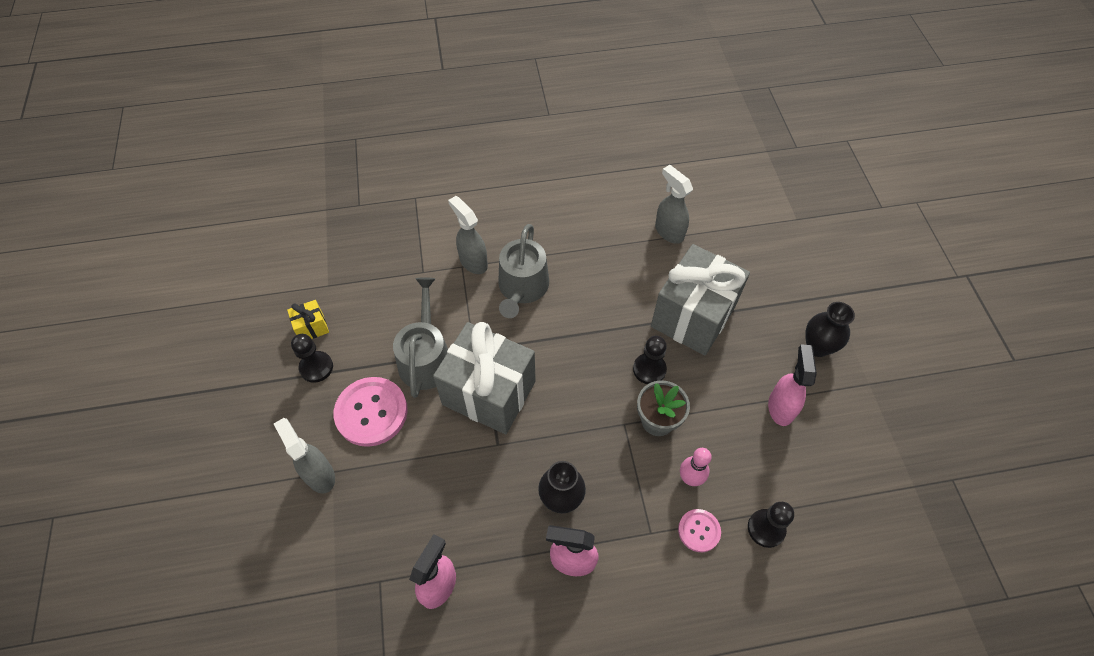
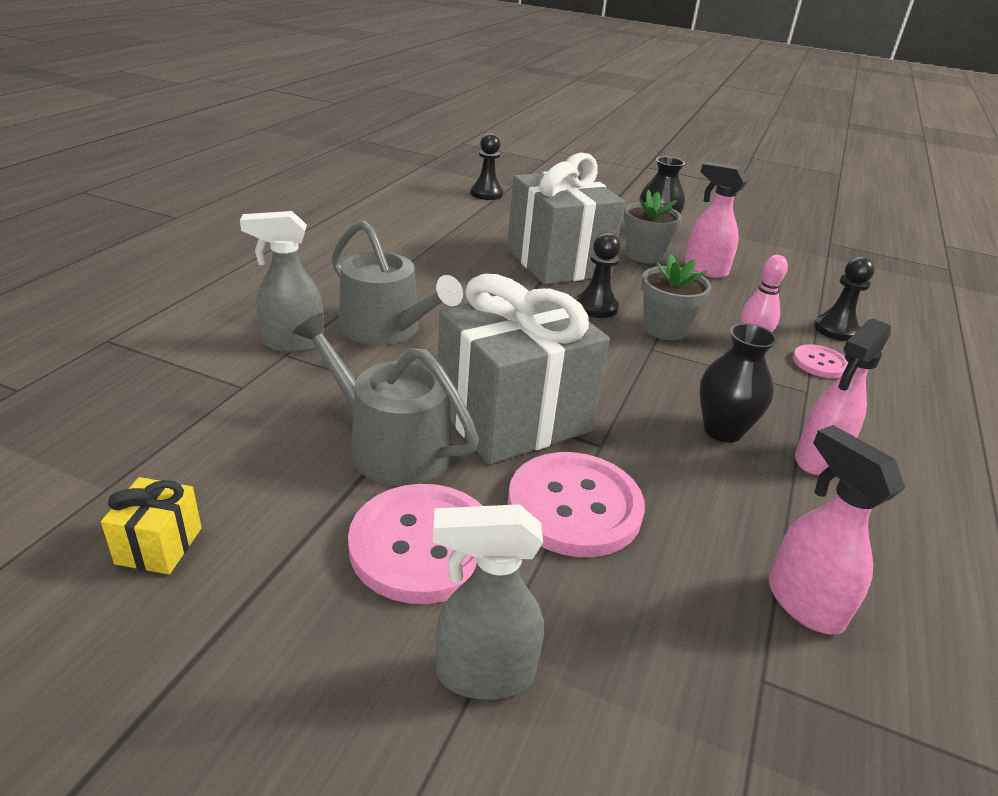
camera: 60 degrees left, 25 degrees down
(316, 367) = (250, 577): black pawn -> black pawn (486, 194)
(438, 457) = (574, 506): none -> pink button
(668, 231) = (440, 231): grey spray bottle -> none
(763, 359) = (644, 255): none -> grey flower pot

